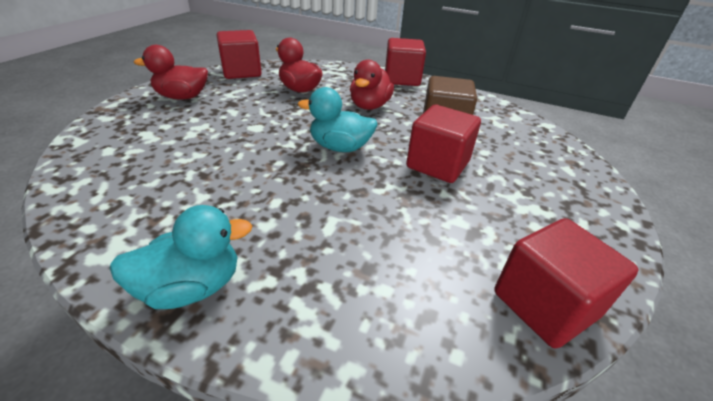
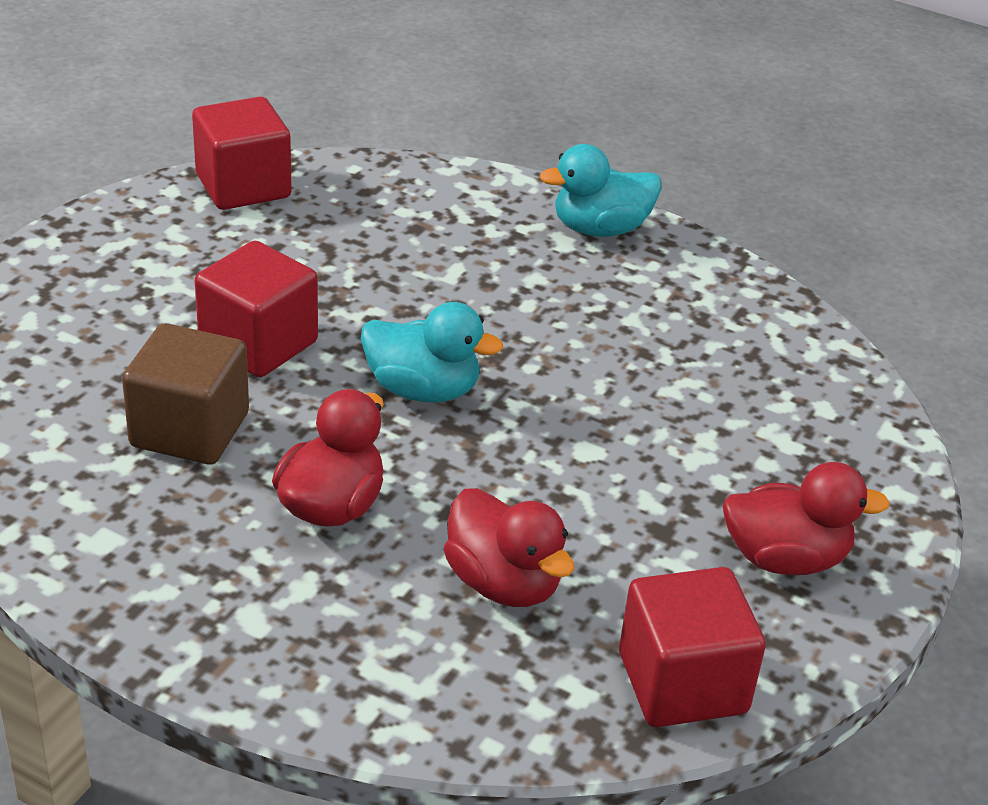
camera: 175 degrees left, 0 degrees up
(402, 79) = (192, 630): red cube -> none

